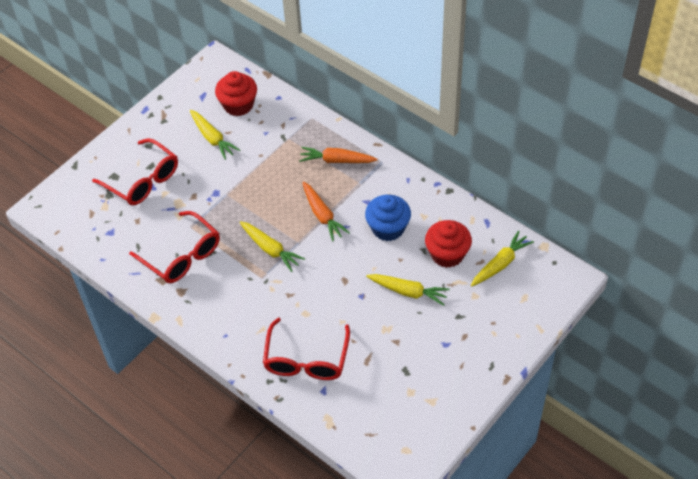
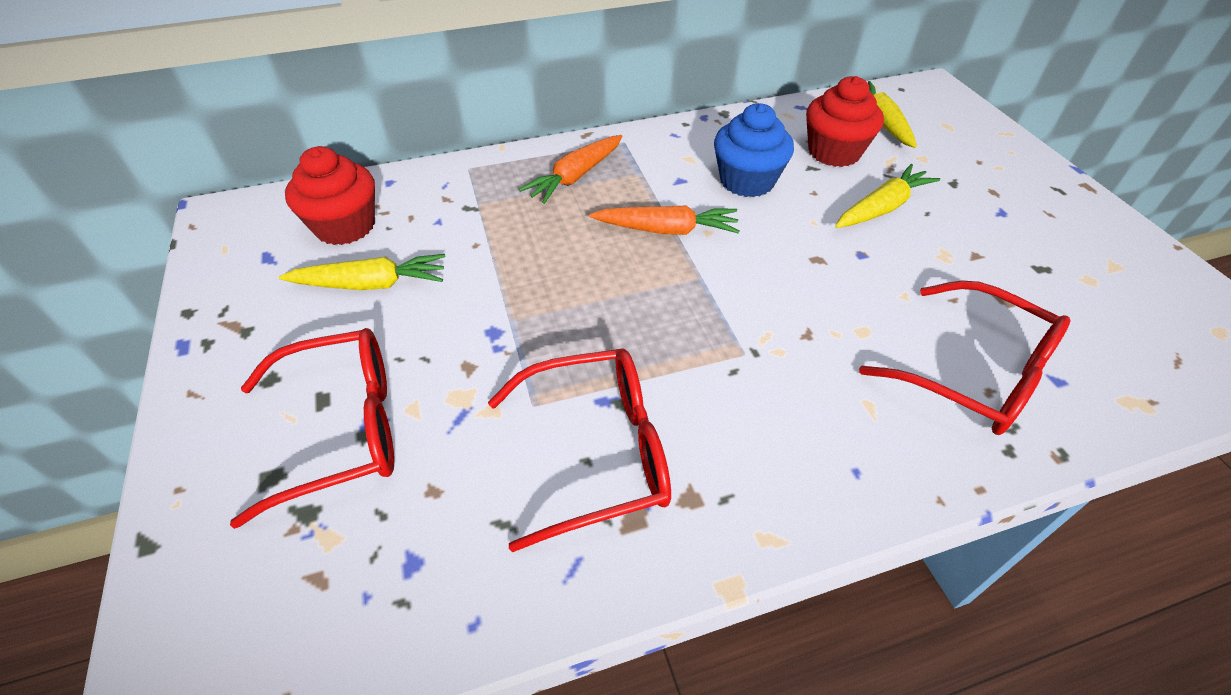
camera: 60 degrees left, 5 degrees down
(270, 249) = (687, 315): yellow carrot -> none

